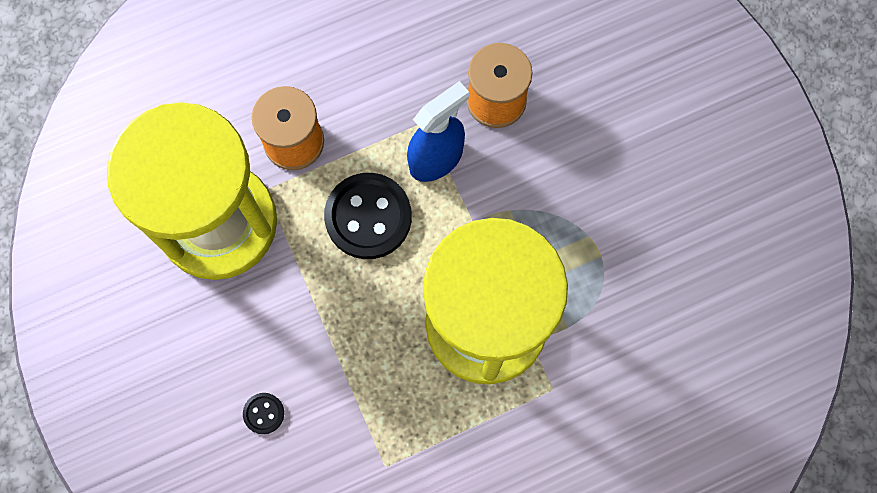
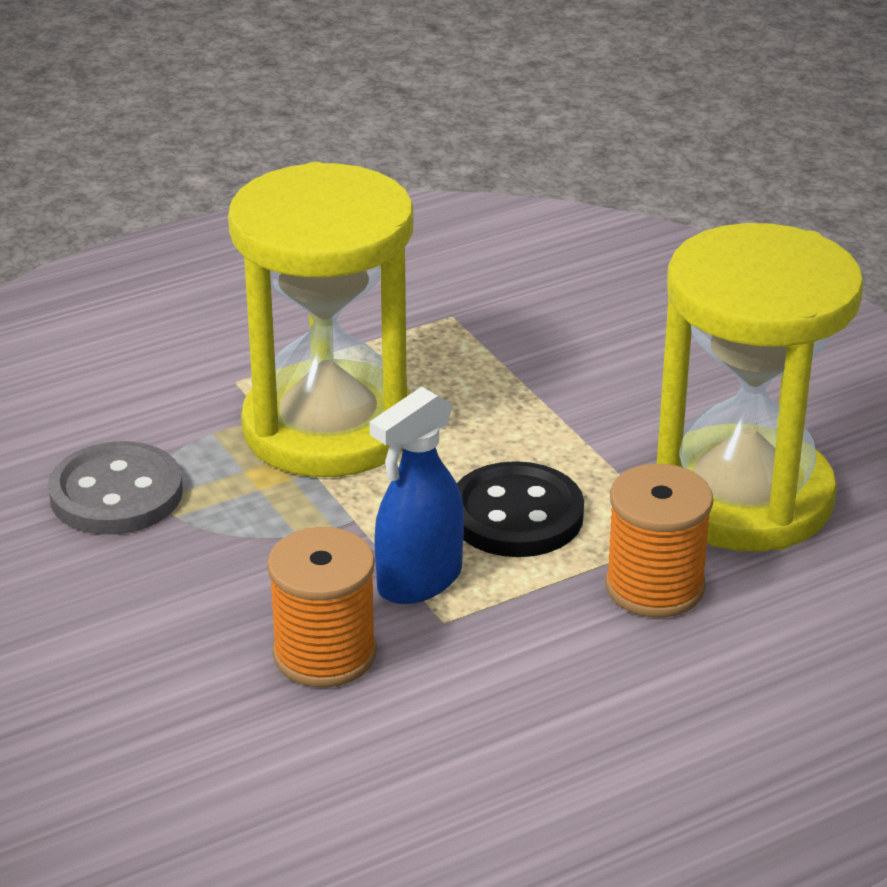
camera: 175 degrees right, 40 degrees down
(264, 413) = (618, 344): black button -> none
(629, 261) = (116, 494): none -> grey button

